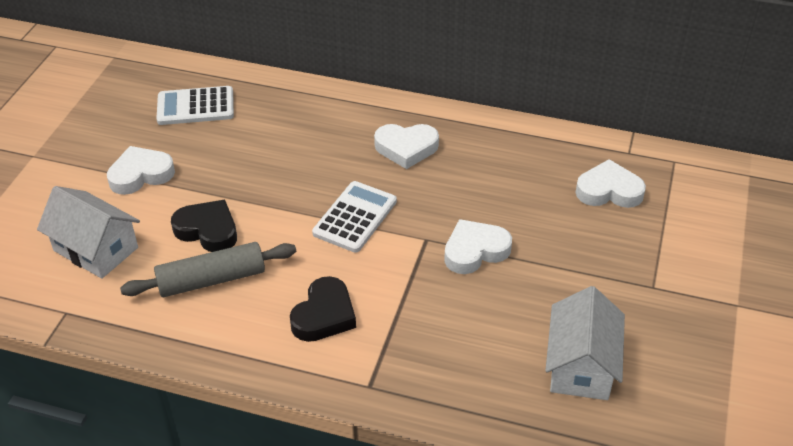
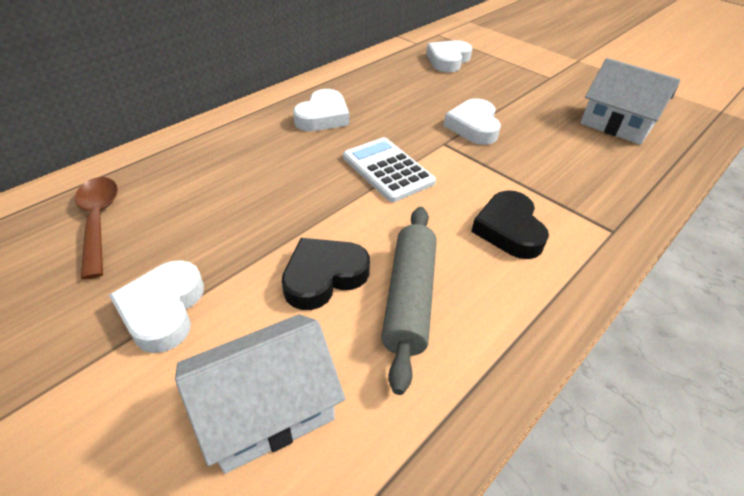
camera: 65 degrees left, 0 degrees up
(195, 107) = (98, 221): white calculator -> brown spoon
(324, 315) = (509, 229): black heart -> black heart turned 150 degrees counterclockwise

